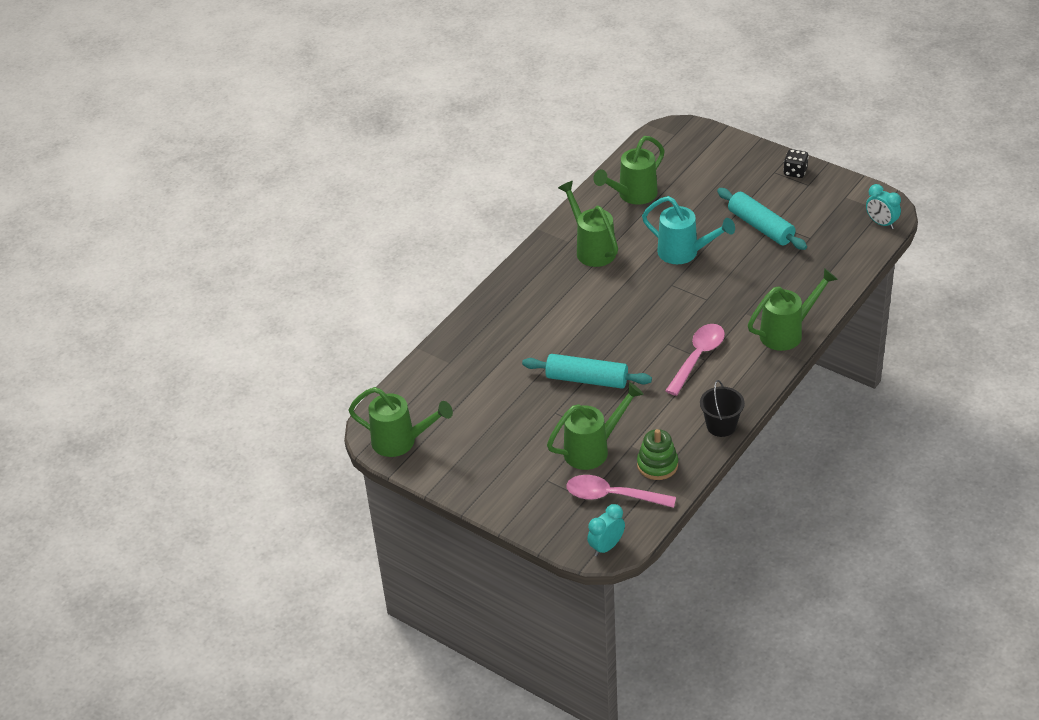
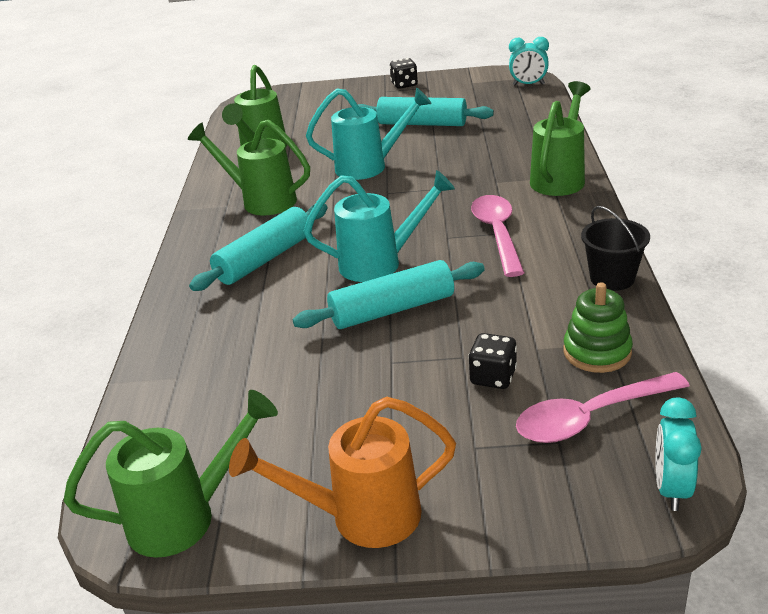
camera: 35 degrees left, 10 degrees down
(469, 483) = (360, 517): none -> orange watering can
(554, 302) = (265, 259): none -> turquoise rolling pin
(593, 449) = (493, 377): green watering can -> black dice
(612, 342) = (380, 263): none -> turquoise watering can

